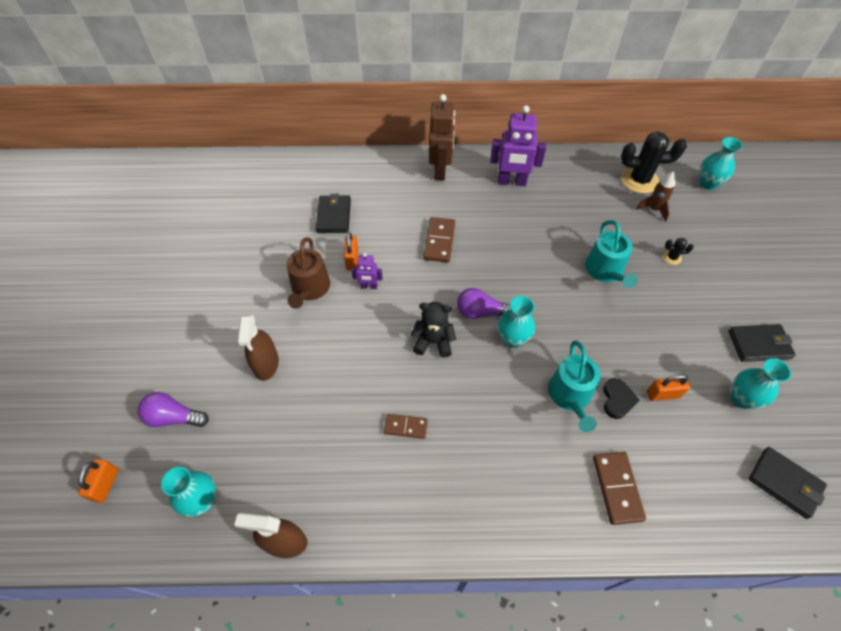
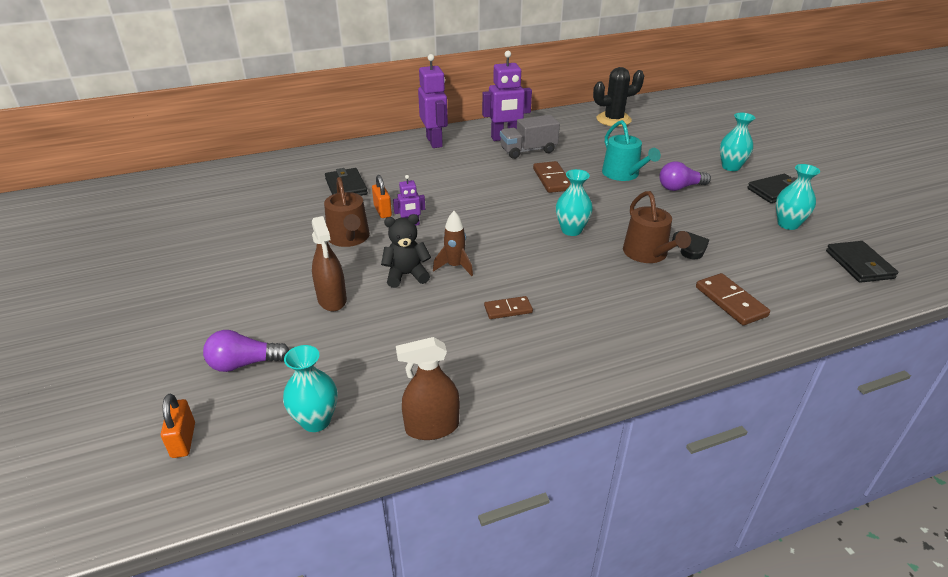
camera: 20 degrees left, 20 degrees down
(433, 341) = (498, 247): black teddy bear -> black teddy bear (406, 275)
(439, 241) = (462, 184): brown domino -> brown domino (552, 179)
(440, 170) = (434, 142): brown robot -> purple robot
(481, 312) = (530, 219): purple light bulb -> purple light bulb (680, 187)
(526, 208) = (528, 150): none -> grey truck
(570, 396) = (648, 254): turquoise watering can -> brown watering can
(653, 209) = (637, 133): brown rocket -> brown rocket (455, 266)
(663, 394) = (724, 235): orange padlock -> none
(671, 257) = (671, 157): black cactus -> none
(708, 184) = (669, 113): turquoise vase -> turquoise vase (731, 167)
(784, 483) = (859, 264): black wallet -> black wallet turned 60 degrees clockwise

